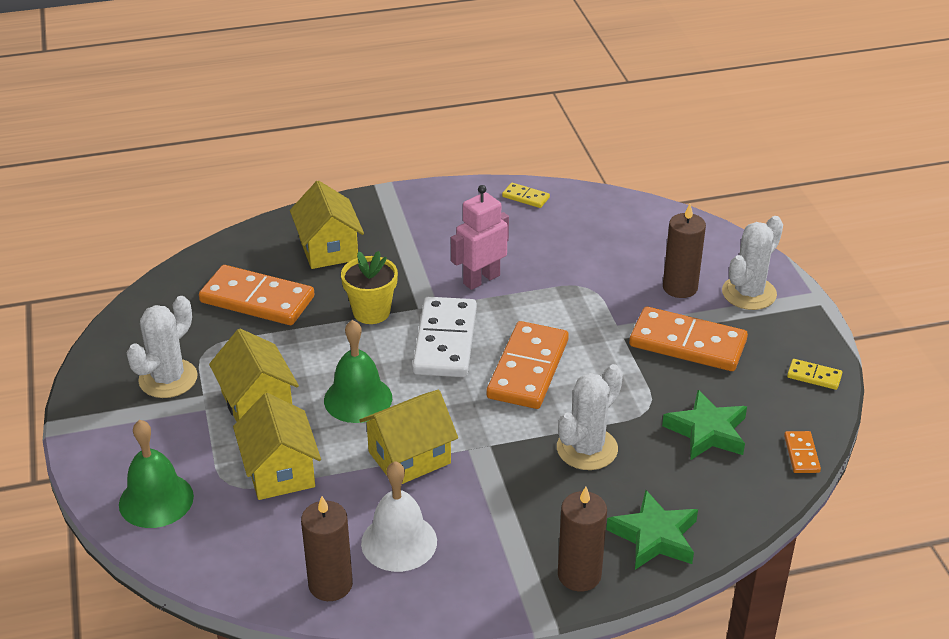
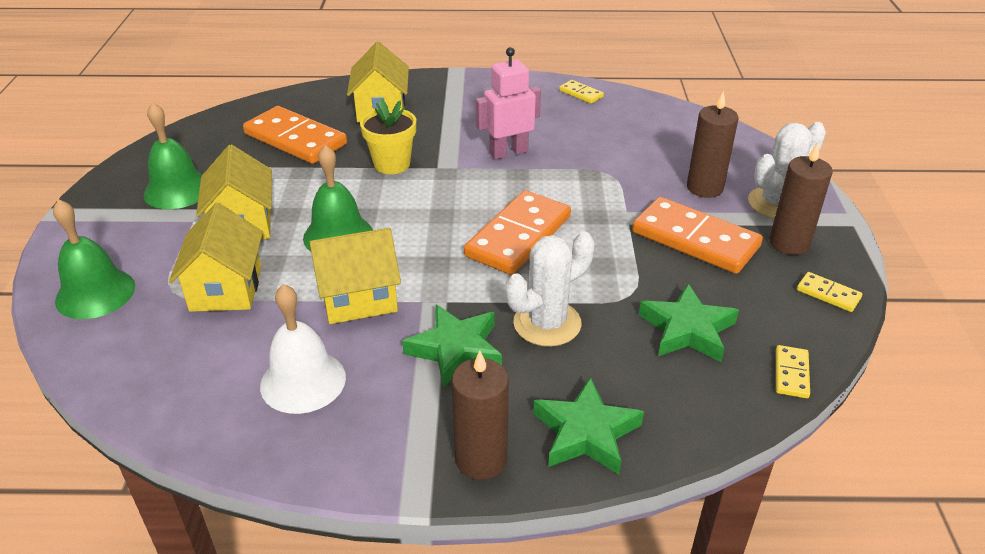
camera: 15 degrees right, 0 degrees up
(168, 379) = (177, 190): white cactus -> green bell
(330, 584) = (208, 411): brown candle -> brown candle (789, 243)
(445, 341) = (448, 199): white domino -> none
(518, 488) = (456, 350): none -> green star
(801, 454) = (791, 373): orange domino -> yellow domino

